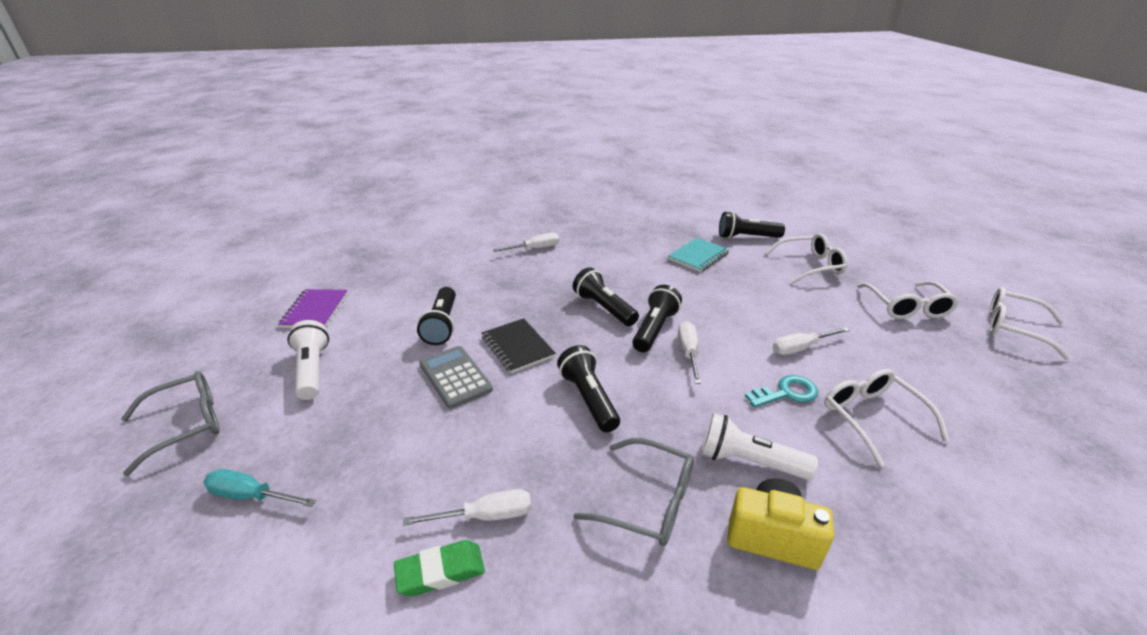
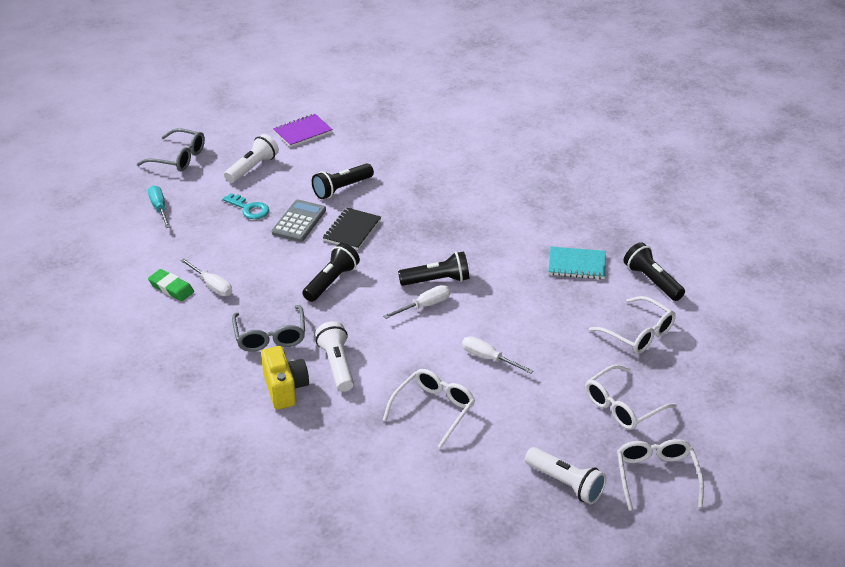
camera: 55 degrees right, 5 degrees up
(535, 249) = (485, 177): white screwdriver -> none
(604, 308) = (438, 247): black flashlight -> none
(786, 393) = (423, 364): turquoise key -> turquoise key (249, 209)
(1020, 379) = (566, 483): none -> white flashlight

